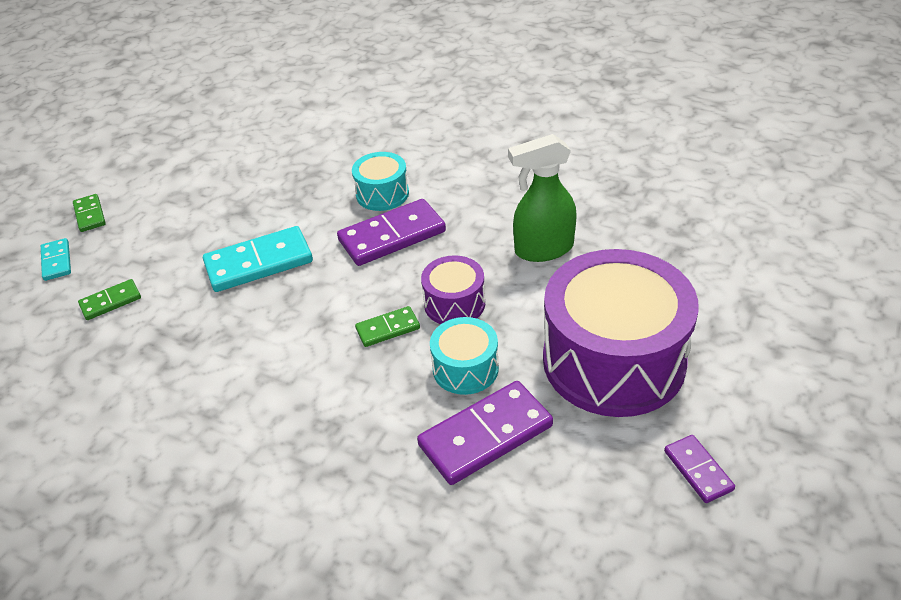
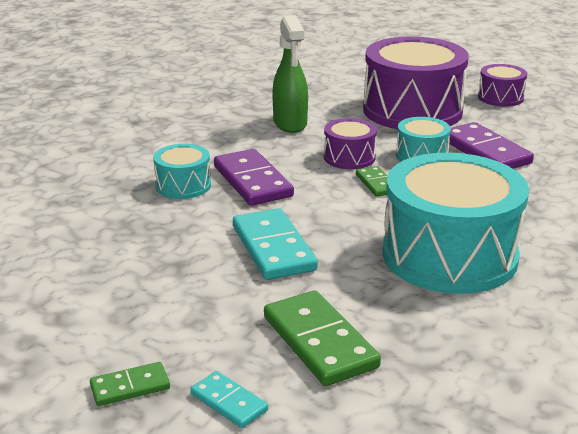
camera: 90 degrees left, 15 degrees down
(56, 261) = (229, 402): turquoise domino -> turquoise domino turned 60 degrees clockwise
(111, 302) = (320, 342): green domino -> green domino, size x1.86
(226, 387) = (449, 255): none -> turquoise drum
(698, 470) = (500, 97): purple domino -> purple drum

